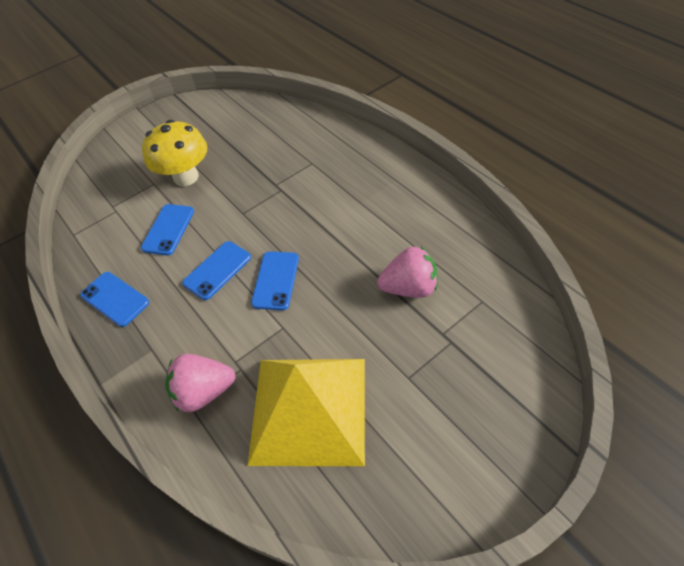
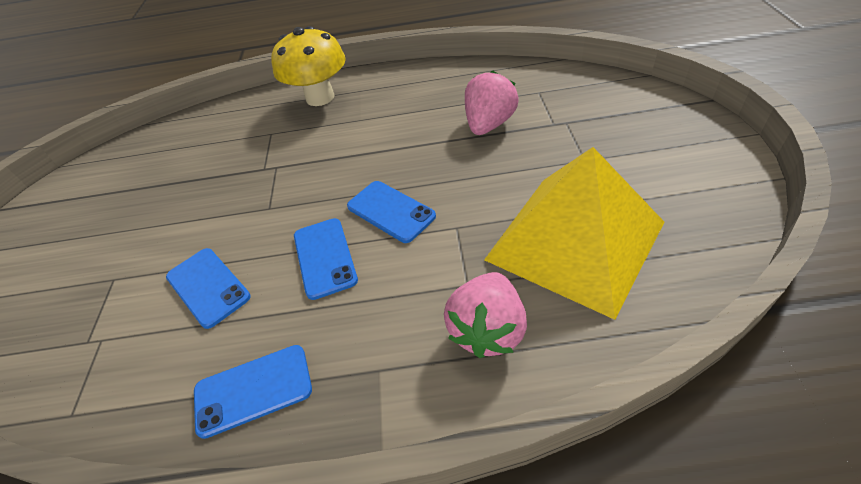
camera: 55 degrees left, 5 degrees down
(186, 177) = (148, 241): yellow mushroom -> yellow mushroom (320, 97)

